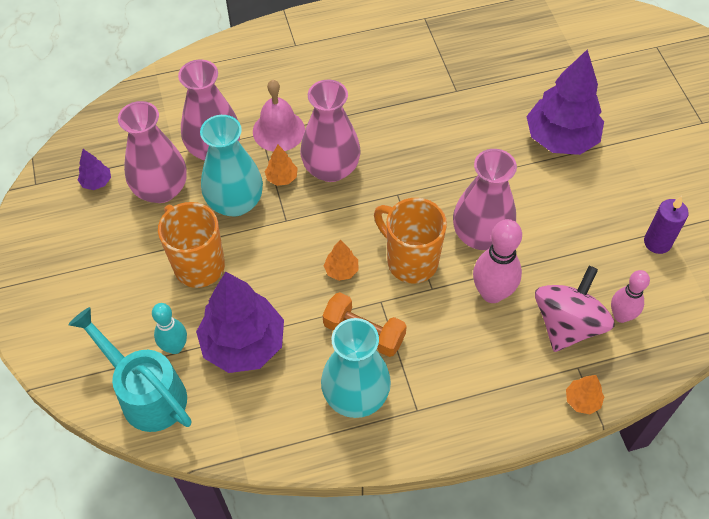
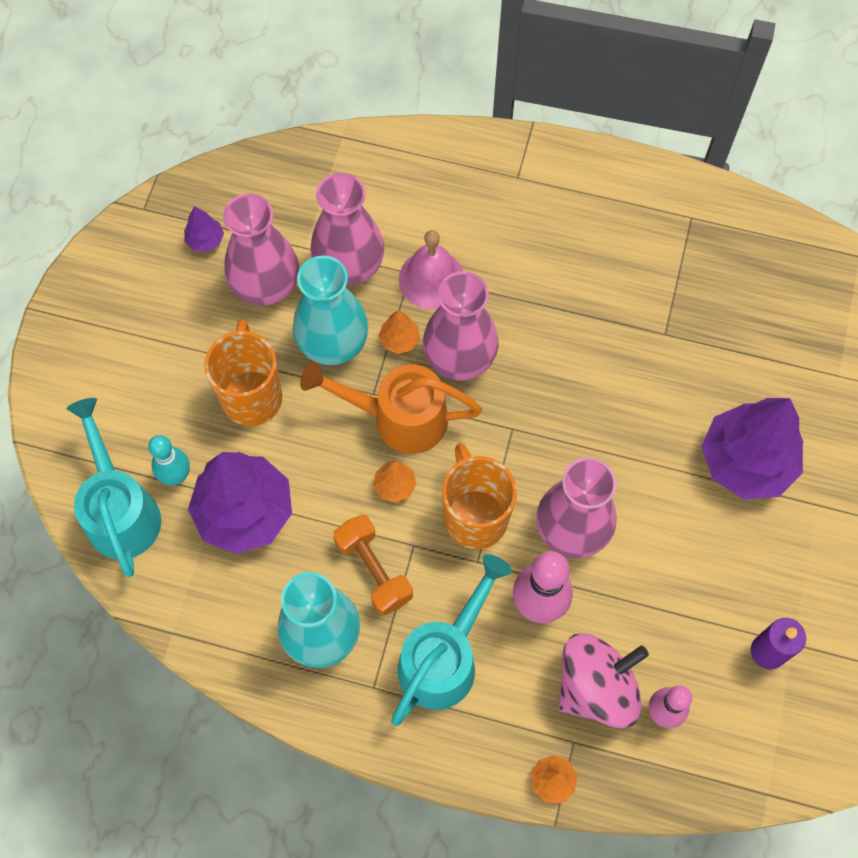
camera: 30 degrees right, 10 degrees up
(314, 226) = (398, 418): none -> orange watering can
(453, 363) = (444, 659): none -> turquoise watering can

